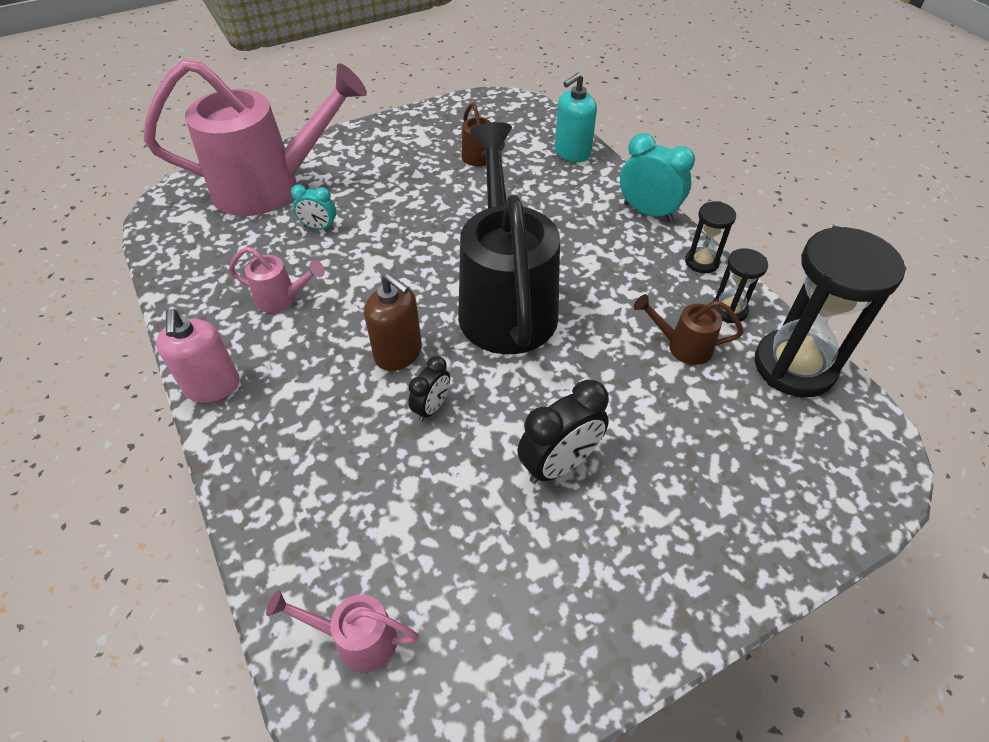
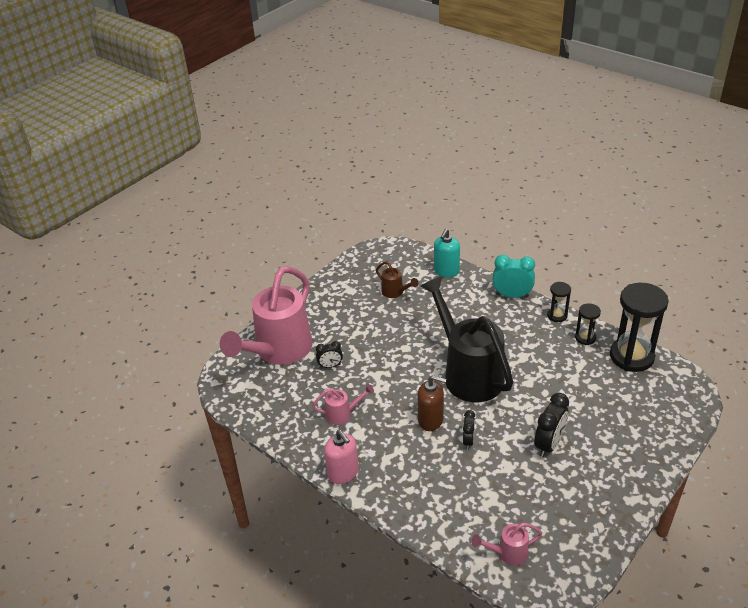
camera: 20 degrees left, 10 degrees down
(270, 187) = (279, 351): pink watering can -> pink watering can turned 150 degrees clockwise
(319, 227) = (330, 366): turquoise clock -> black clock
(682, 346) = (573, 365): brown watering can -> none

